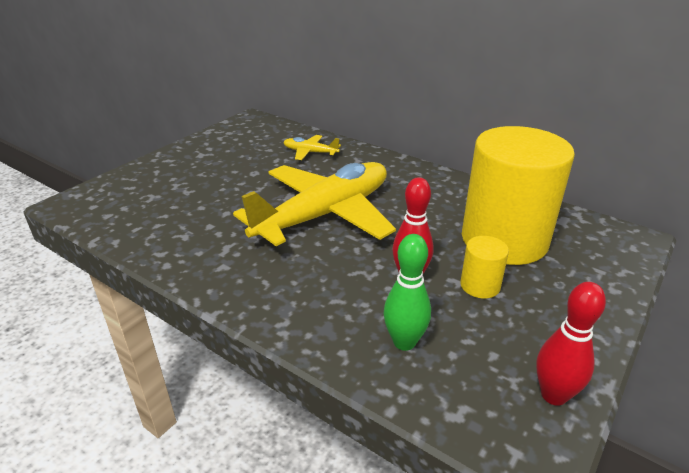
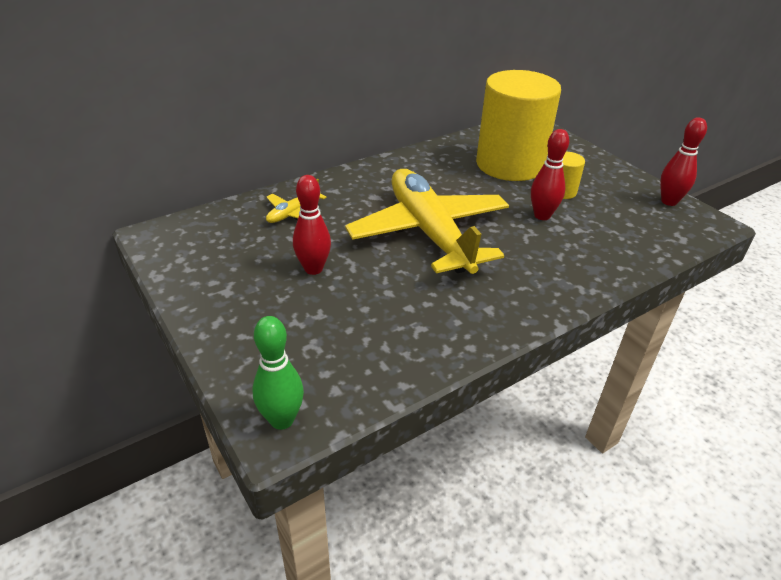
camera: 70 degrees left, 5 degrees up
(241, 176) = (313, 269): none -> red bowling pin
(404, 342) = (615, 238): green bowling pin -> green bowling pin (282, 420)

